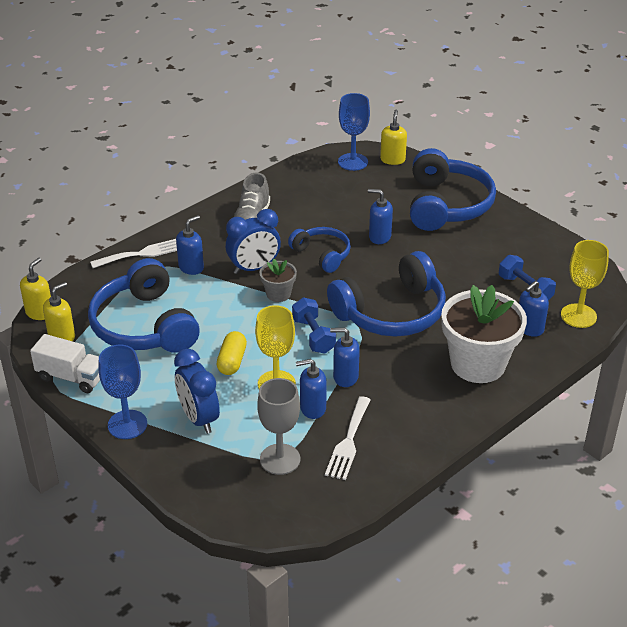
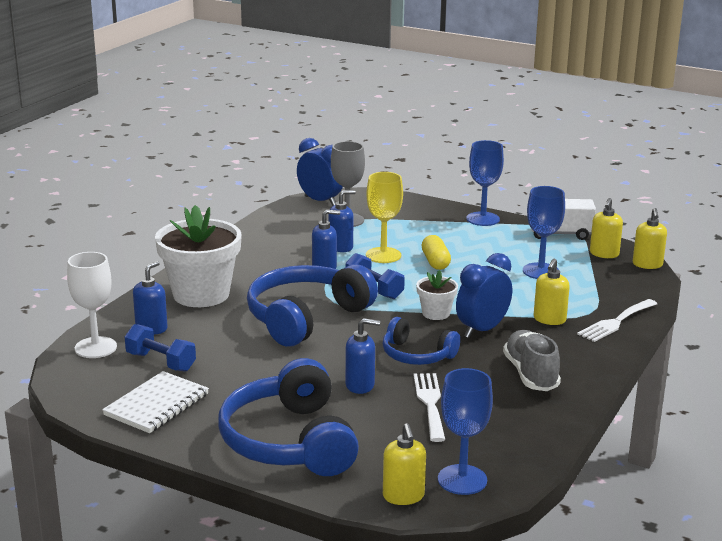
camera: 160 degrees right, 15 degrees down
(144, 325) = (540, 271): blue headphones -> blue goblet
(191, 267) = (549, 319): blue soap dispenser -> yellow soap dispenser
(199, 418) = (430, 229): blue clock -> blue clock (320, 201)
(278, 294) = (436, 313): grey flower pot -> white flower pot
(348, 441) = (298, 235): white fork -> white fork (430, 403)
(532, 250) = (156, 405): none -> white notebook
(578, 316) = (95, 347): yellow goblet -> white goblet

